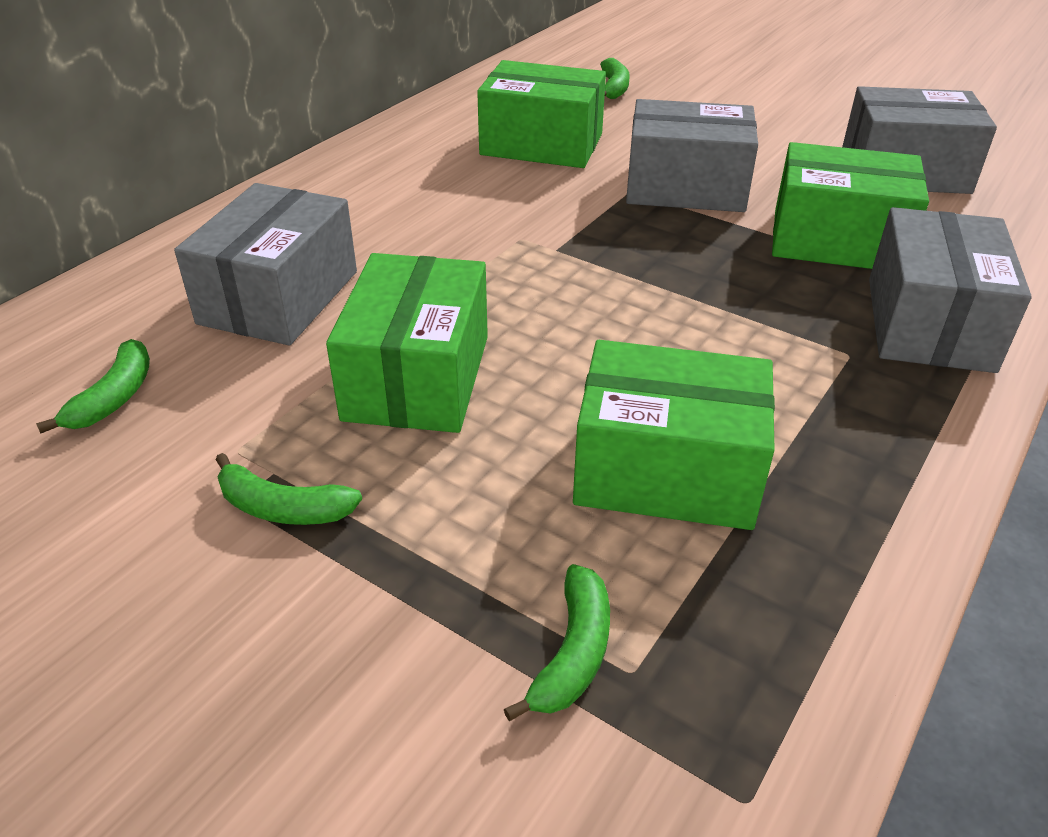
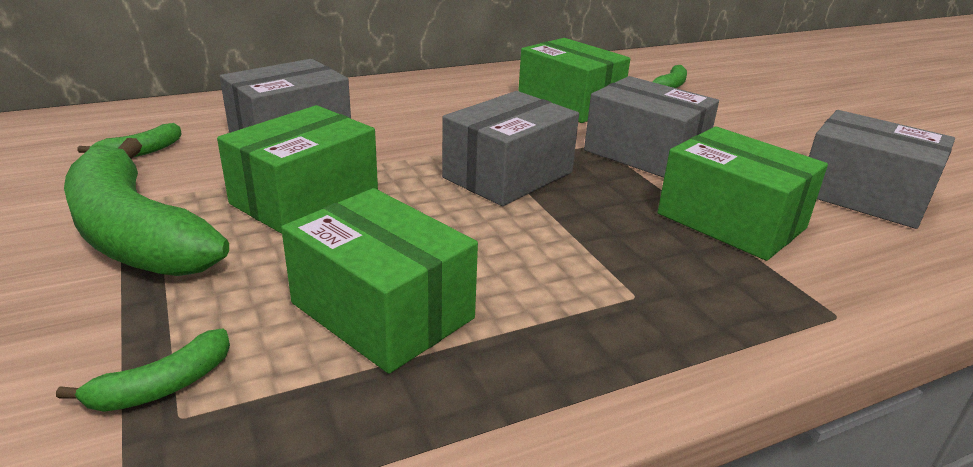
camera: 30 degrees right, 10 degrees down
(283, 508) = (135, 233): green banana -> green banana, size x2.37
(929, 324) = (741, 302): grey box -> grey box (508, 175)

